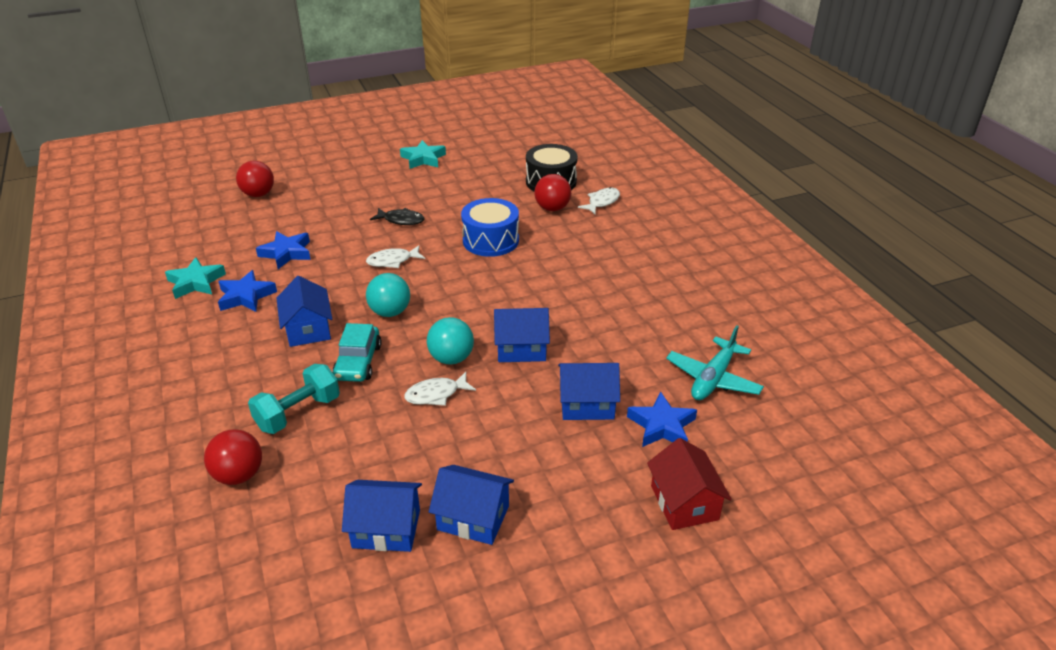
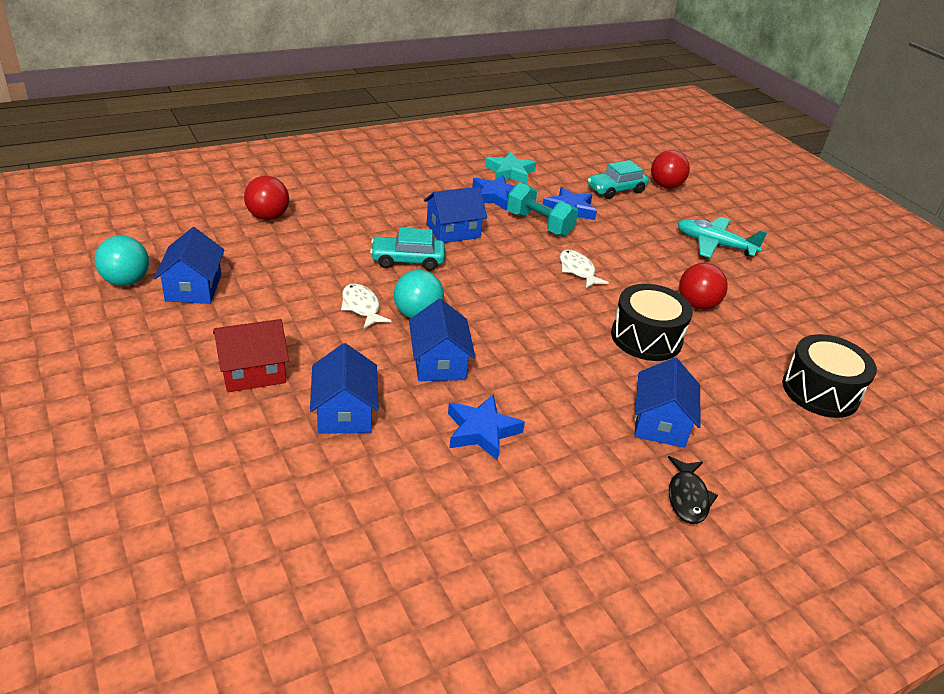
camera: 80 degrees right, 0 degrees up
(256, 222) = (616, 190): none -> turquoise car
(298, 413) = (338, 236): turquoise dumbbell -> turquoise dumbbell (539, 224)
(390, 312) = (488, 274): turquoise ball -> turquoise ball (126, 281)
(401, 220) = (659, 272): black fish -> black fish (687, 497)
(423, 159) = (807, 281): turquoise star -> none
(473, 518) = (194, 334): blue house -> blue house (660, 423)
(490, 240) = (646, 338): blue drum -> black drum
(552, 208) = (749, 391): red ball -> red ball (697, 305)
(602, 202) = (794, 443): white fish -> none
(662, 426) = (304, 475): blue star -> blue star (481, 431)
(684, 502) = (177, 485): red house -> red house (253, 372)
(713, 378) = (393, 536): turquoise plane -> turquoise plane (714, 244)

